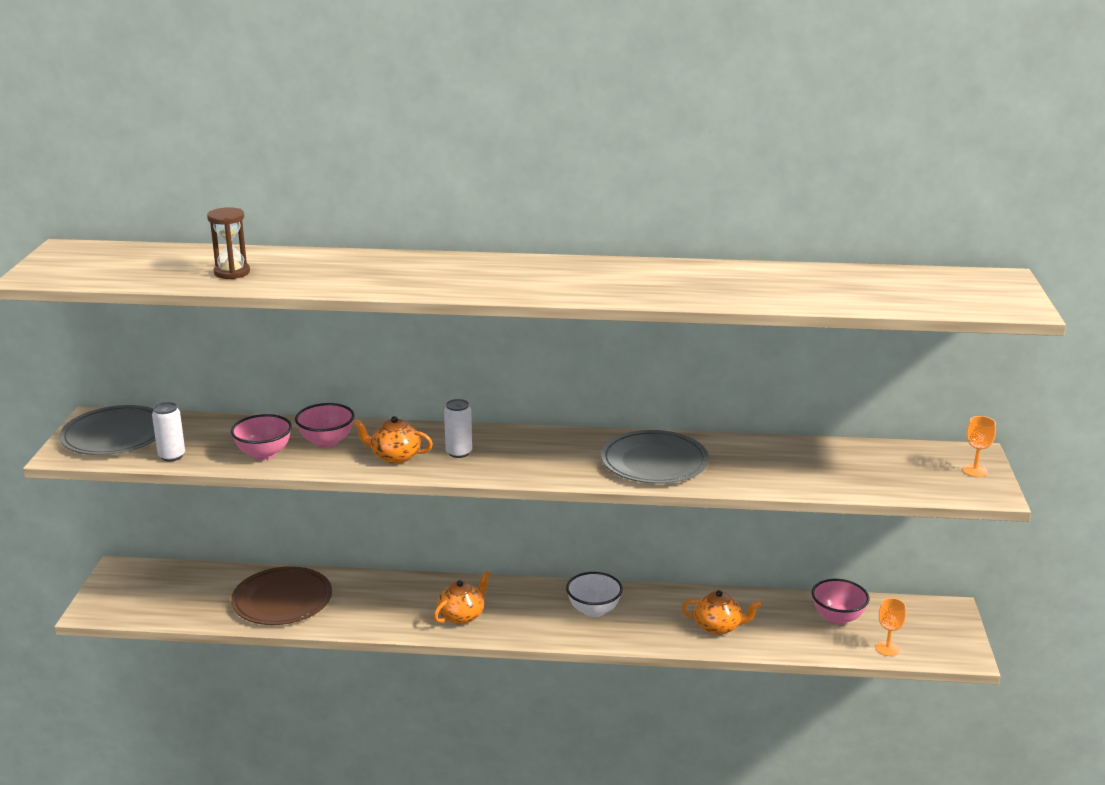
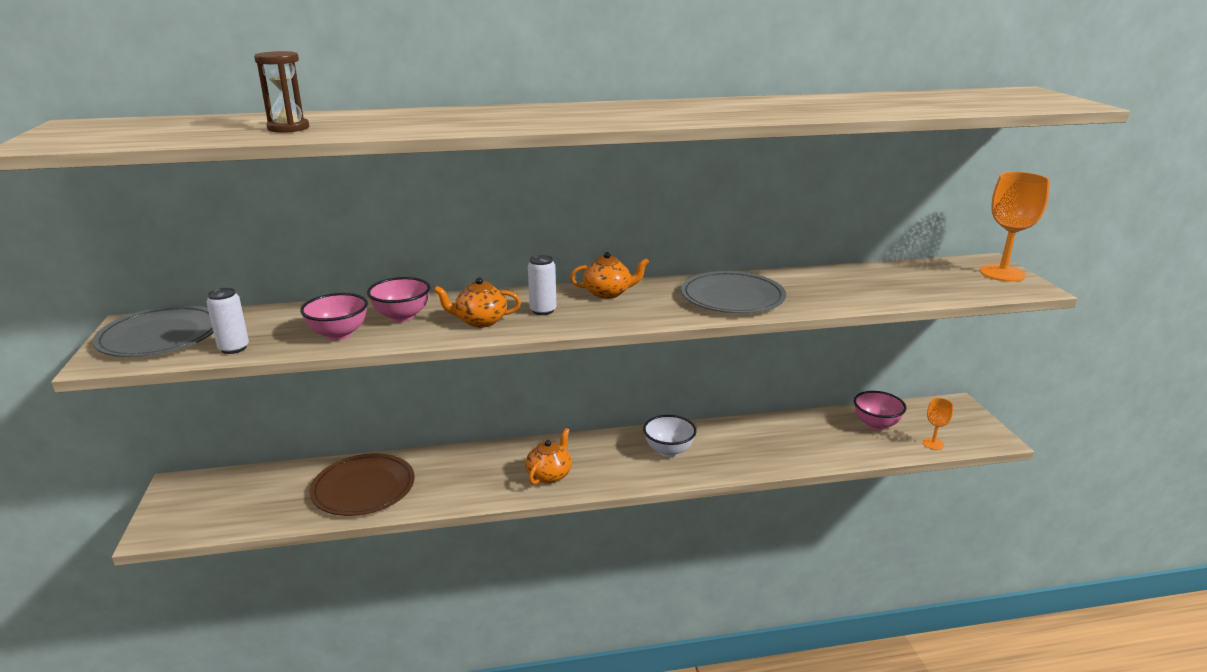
camera: 15 degrees left, 0 degrees up
(718, 627) = (784, 448): orange teapot -> orange teapot (608, 293)
(974, 471) = (1002, 273): orange goblet -> orange goblet, size x1.97

